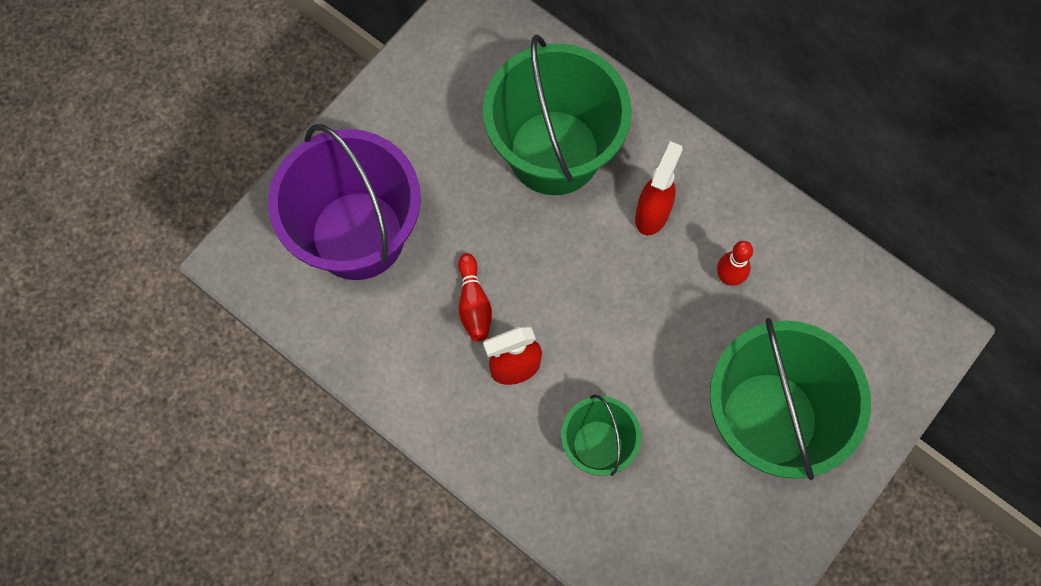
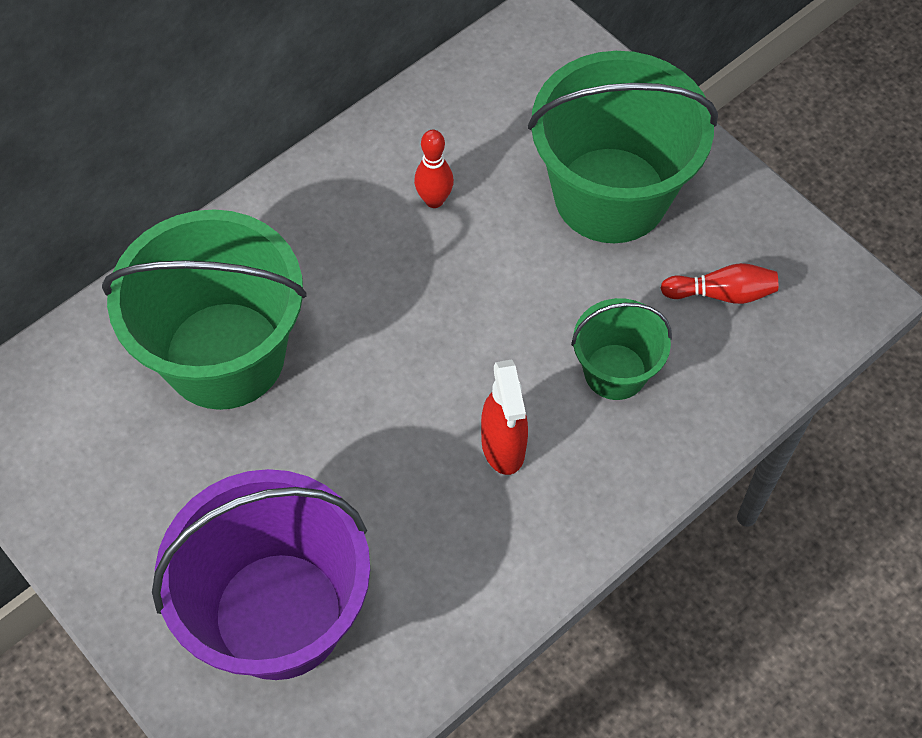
camera: 80 degrees left, 10 degrees down
(473, 304) = (409, 482): red bowling pin -> red bowling pin (721, 293)
(652, 213) = (335, 262): red spray bottle -> none

